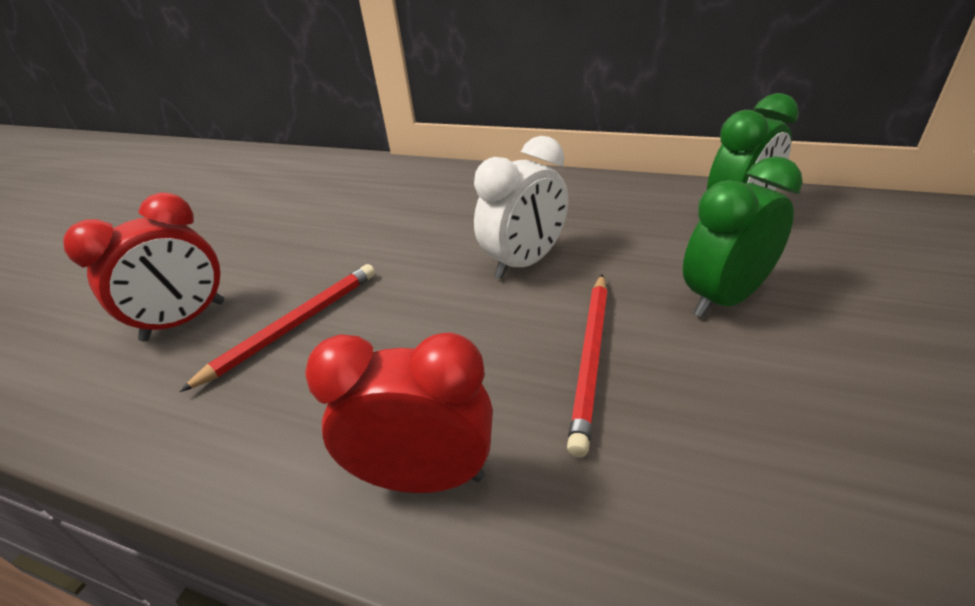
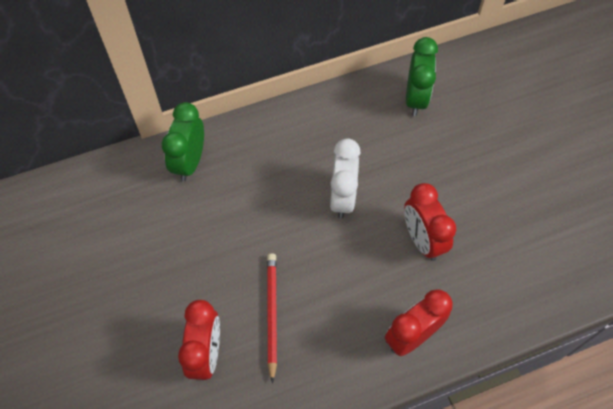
camera: 45 degrees left, 25 degrees up
(591, 358) = (422, 239): red pencil -> red clock
(724, 299) = (448, 168): green clock -> green clock (190, 162)

